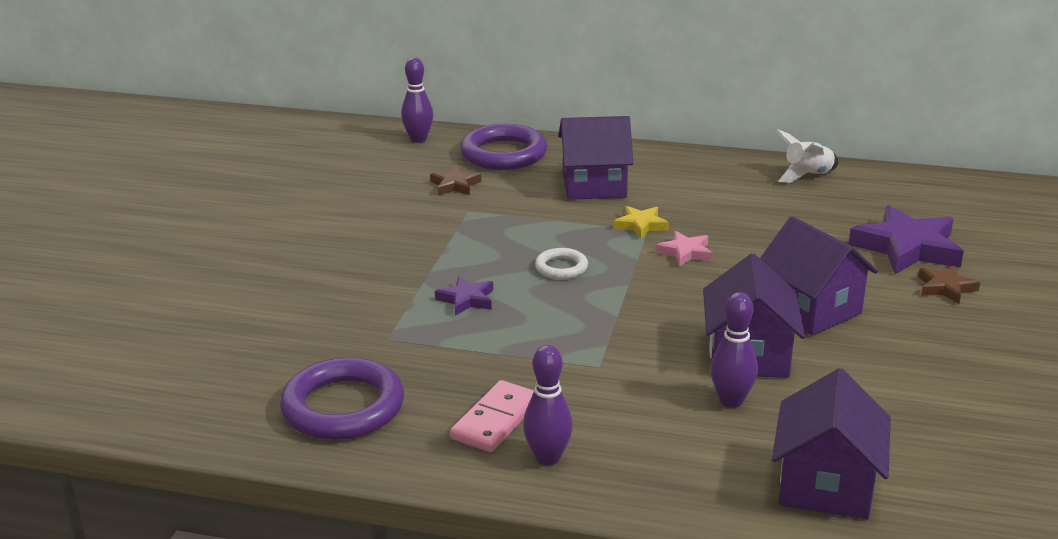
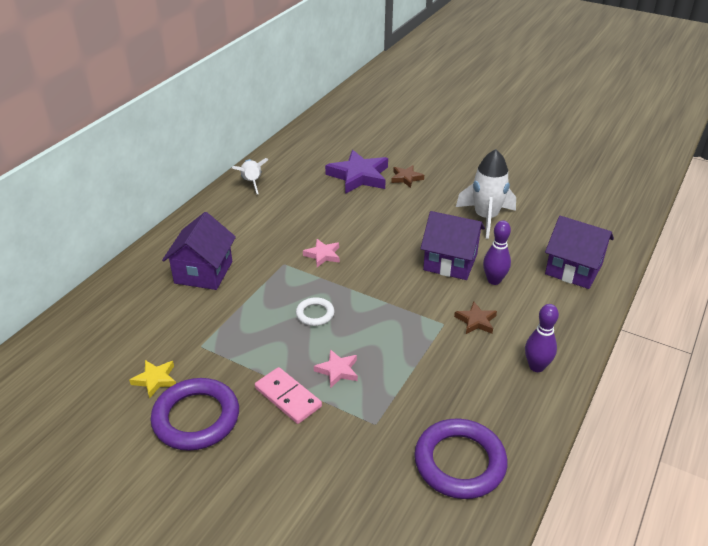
camera: 75 degrees left, 10 degrees up
(418, 139) = (42, 354): purple bowling pin -> none
(455, 185) = (150, 345): brown star -> brown star (476, 321)
(466, 299) = (337, 370): purple star -> pink star
(496, 420) = (493, 382): pink domino -> pink domino (288, 397)
(503, 154) = (114, 307): purple ring -> purple ring (196, 418)
(640, 225) = (276, 265): yellow star -> yellow star (155, 380)
(811, 309) = (410, 227): purple house -> none
(902, 377) = (486, 218): none -> white rocket

